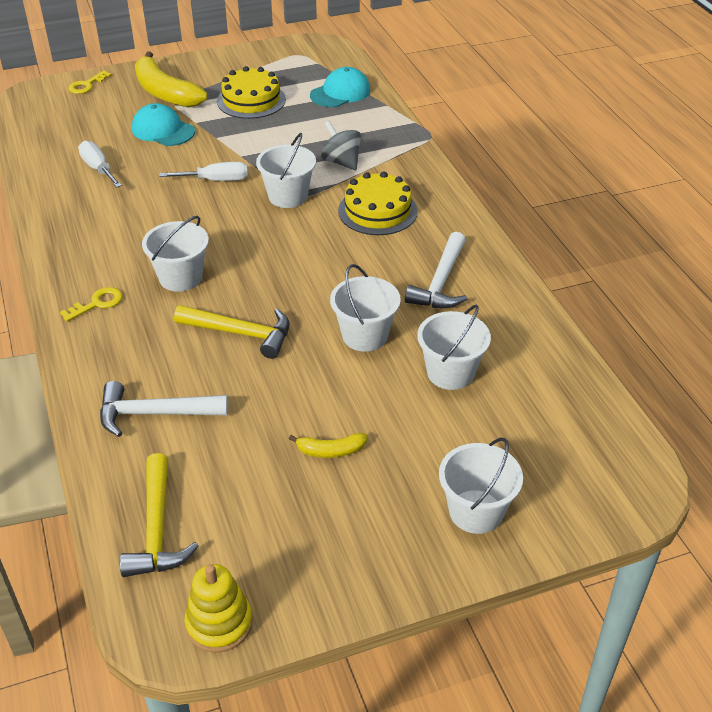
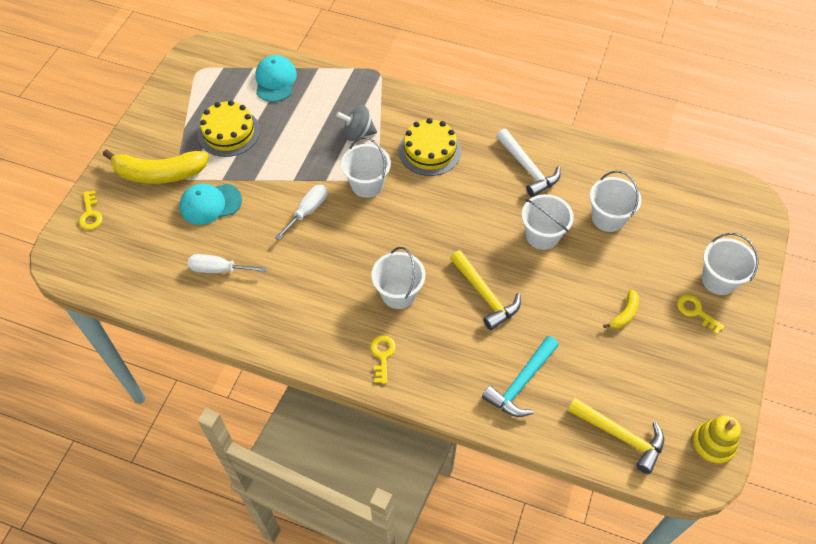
camera: 50 degrees left, 15 degrees up
(155, 414) = (521, 383): white hammer -> turquoise hammer
(241, 333) = (485, 295): yellow hammer -> yellow hammer turned 90 degrees clockwise
(403, 512) = (695, 312): none -> yellow key

